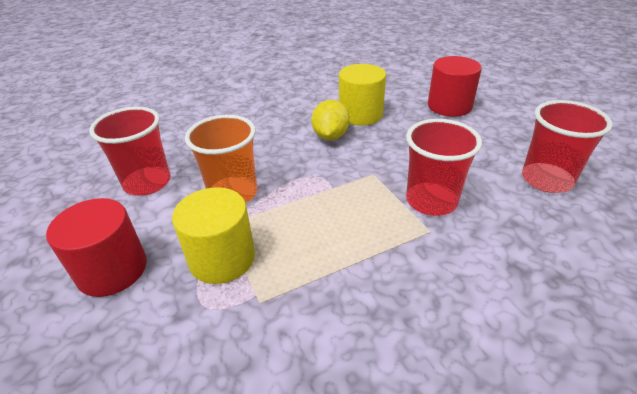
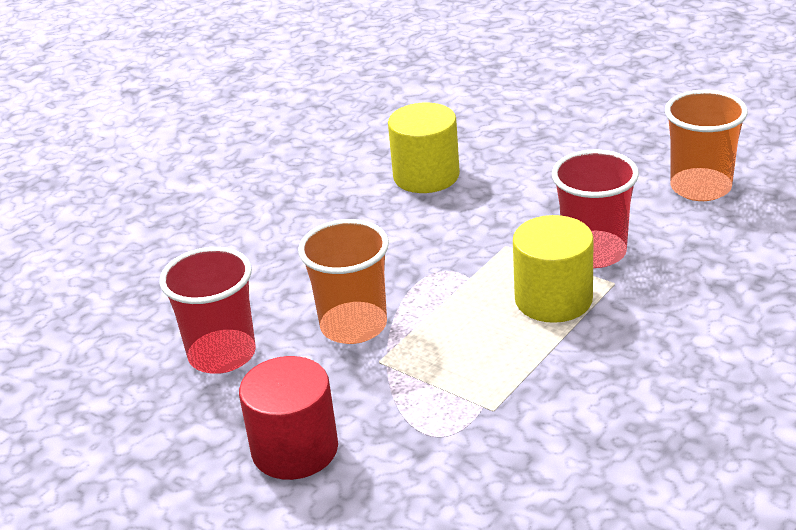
camera: 25 degrees left, 5 degrees down
(222, 258) = (412, 390): yellow cylinder -> yellow cylinder (553, 299)
(330, 136) = (411, 217): yellow lemon -> none
(449, 106) = (534, 129): red cylinder -> none
(546, 180) = (700, 187): red cup -> orange cup

